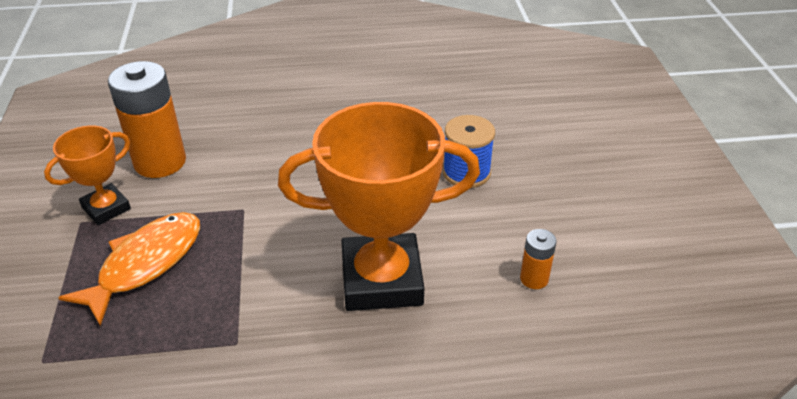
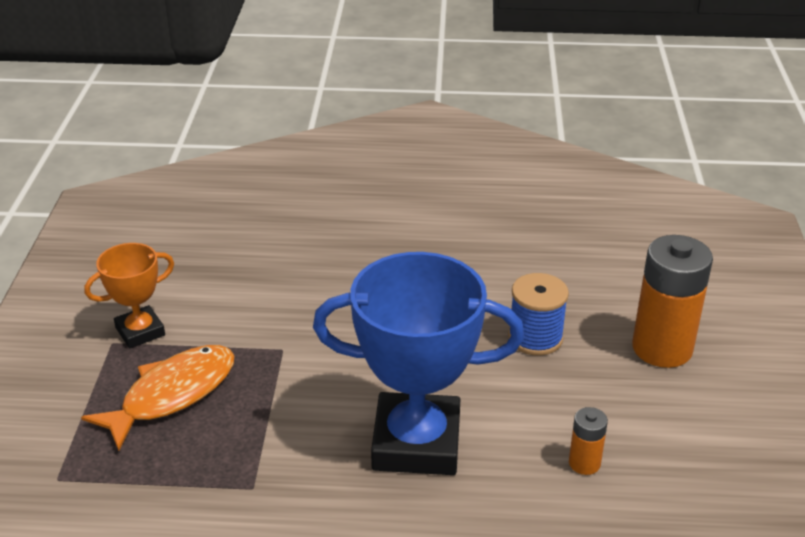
camera: 10 degrees right, 5 degrees down
(160, 162) = (202, 288): orange battery -> orange battery (662, 348)
(381, 279) = (416, 442): orange trophy -> blue trophy

